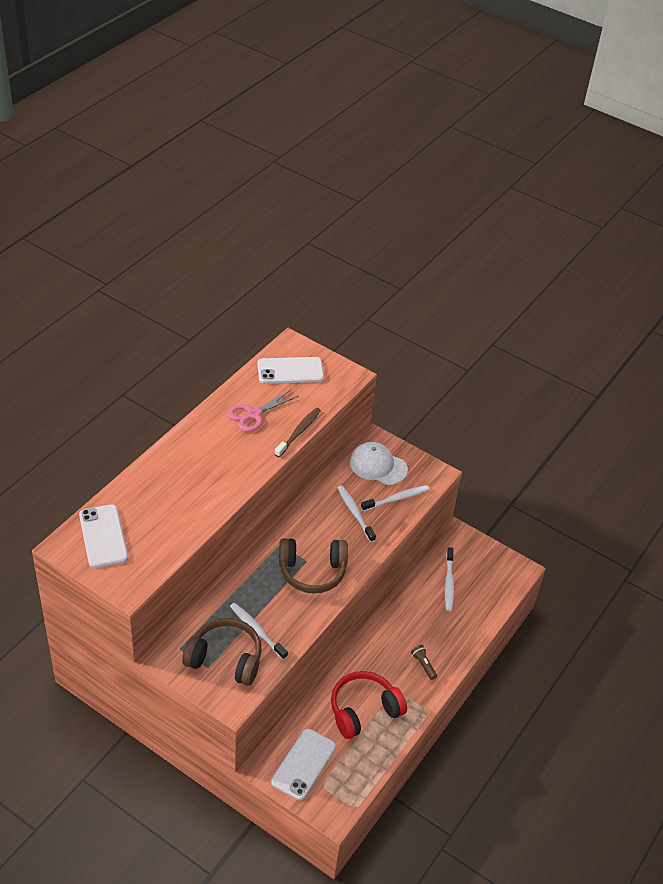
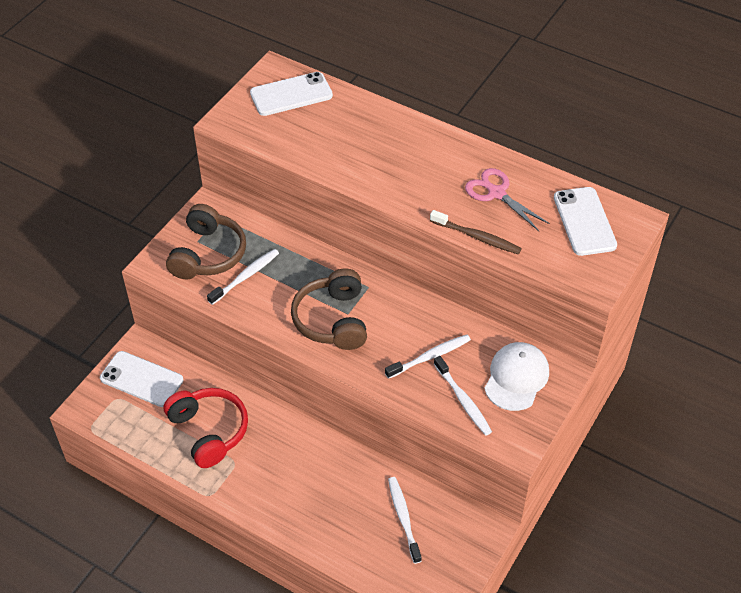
camera: 90 degrees right, 5 degrees up
(423, 665) = (274, 490): brown flashlight -> none
(449, 583) = (403, 518): white toothbrush -> white toothbrush turned 75 degrees clockwise

